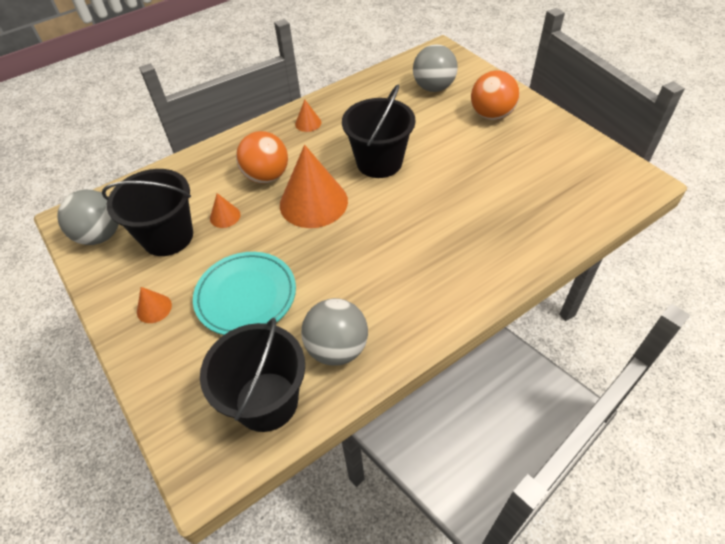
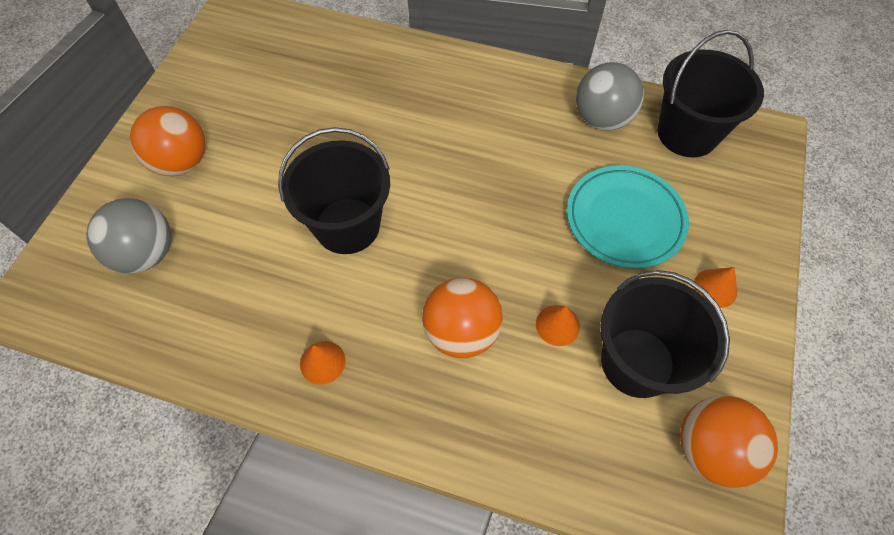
camera: 130 degrees left, 10 degrees up
(100, 235) = (710, 449): grey ball -> orange ball
(313, 202) = (462, 248): orange cone -> none

